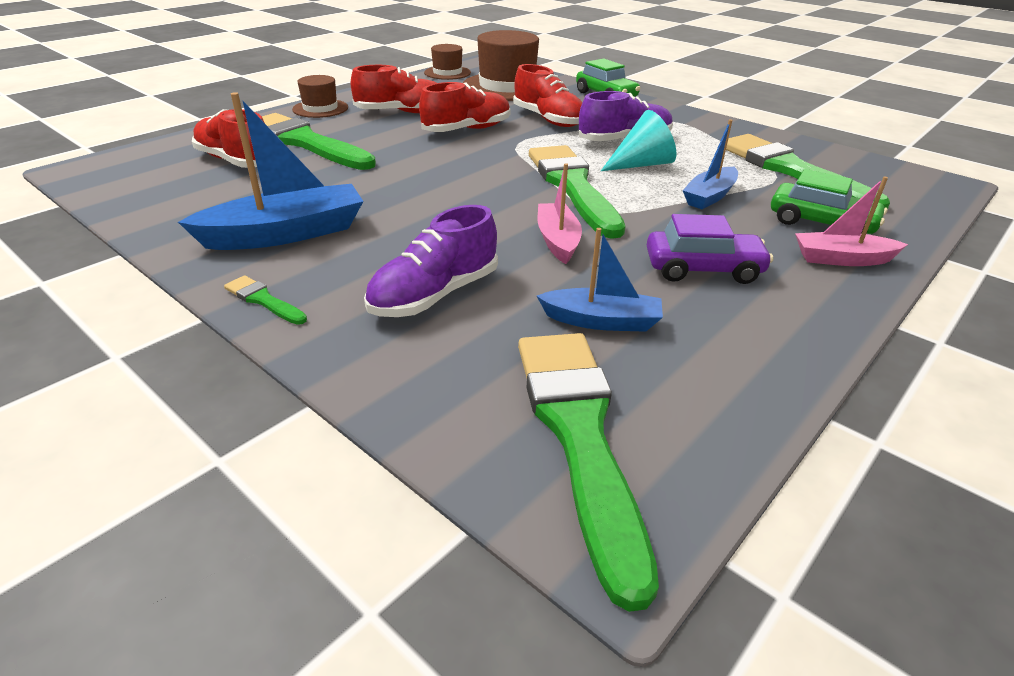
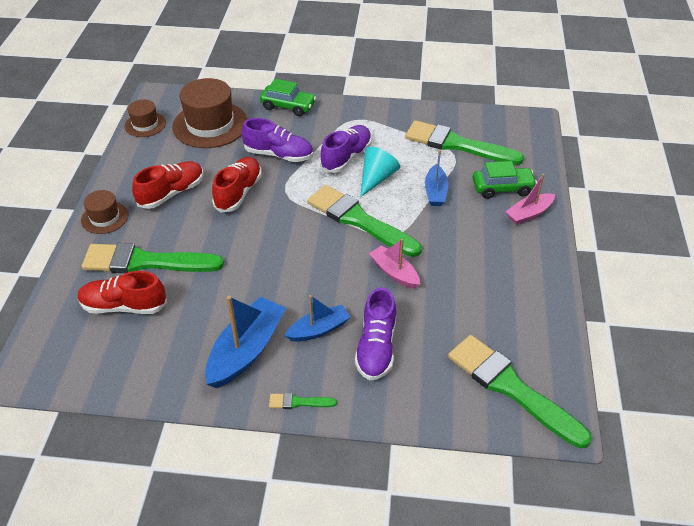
camera: 35 degrees left, 10 degrees up
(548, 120) = (279, 155): red shoe -> purple shoe
(601, 321) = (464, 319): blue boat -> blue boat (318, 329)
(703, 269) = (477, 256): purple car -> none

